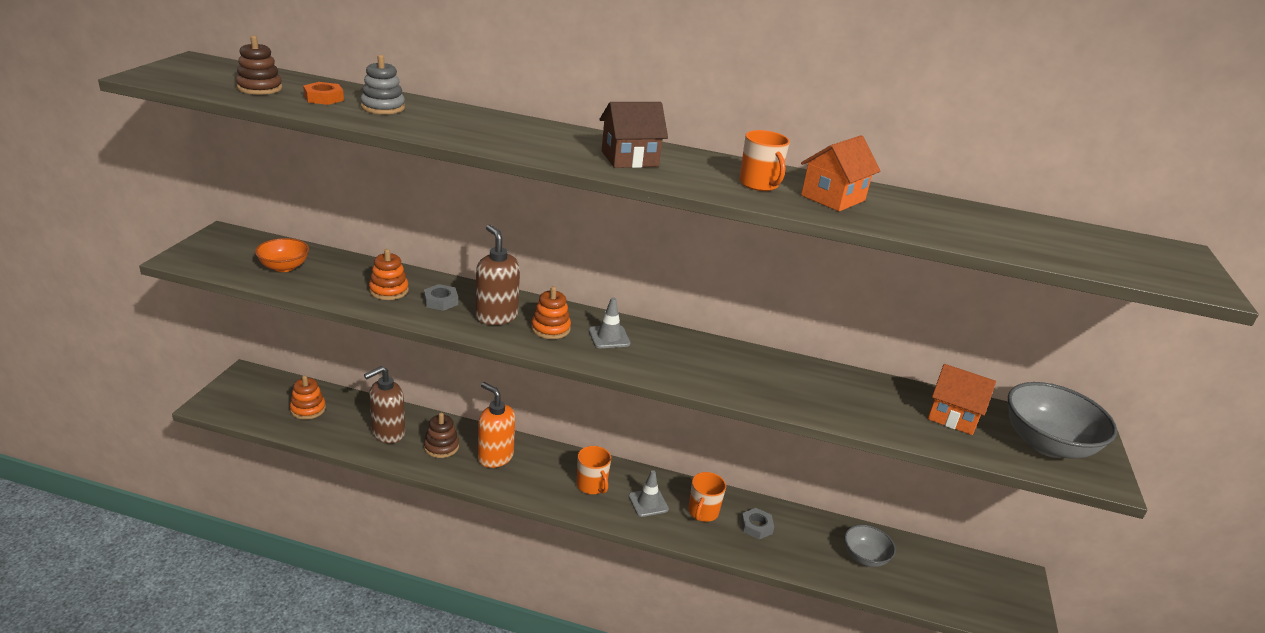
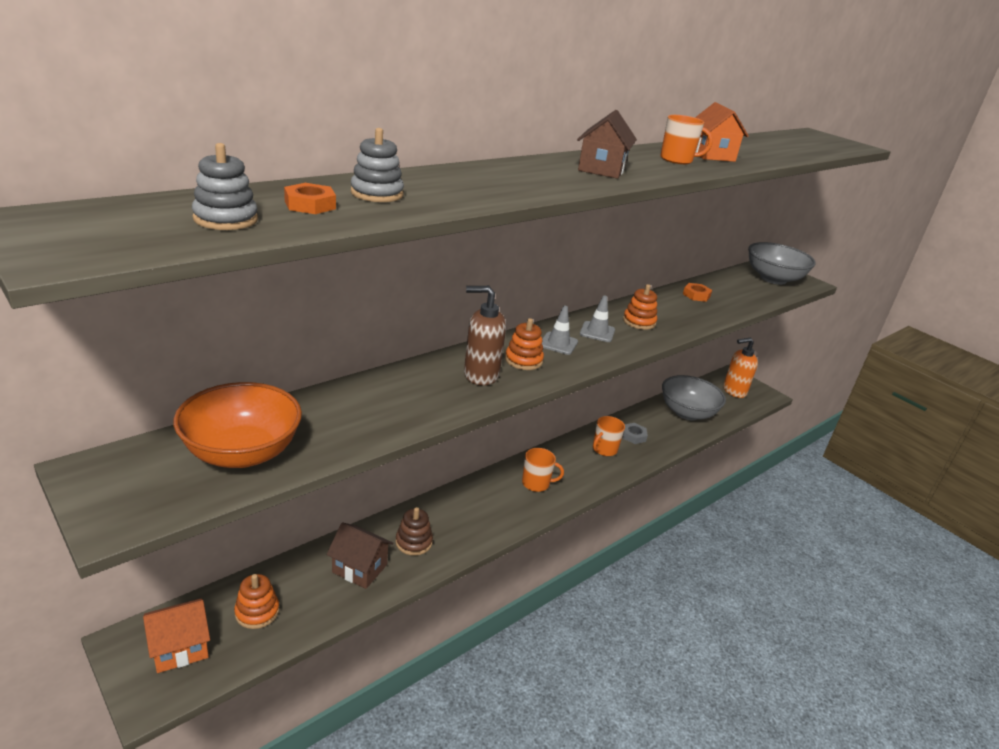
camera: 55 degrees left, 0 degrees up
(260, 88) = (225, 219): brown stacking toy -> grey stacking toy
(284, 267) = (242, 453): orange bowl -> orange bowl, size x1.74
(388, 433) = (359, 568): brown soap dispenser -> brown house
(389, 290) = (374, 409): orange stacking toy -> orange stacking toy (639, 322)
(441, 301) = (425, 390): grey nut -> none
(495, 457) = (457, 517): orange soap dispenser -> orange soap dispenser (734, 391)
(648, 503) = (576, 467): grey traffic cone -> grey traffic cone (597, 332)
(703, 512) = (604, 449): orange mug -> orange mug turned 75 degrees clockwise
(865, 557) = (687, 413): grey bowl -> grey bowl, size x1.74
(870, 393) = (696, 295): none -> orange nut
(953, 416) = (734, 287): orange house -> orange house (180, 648)

